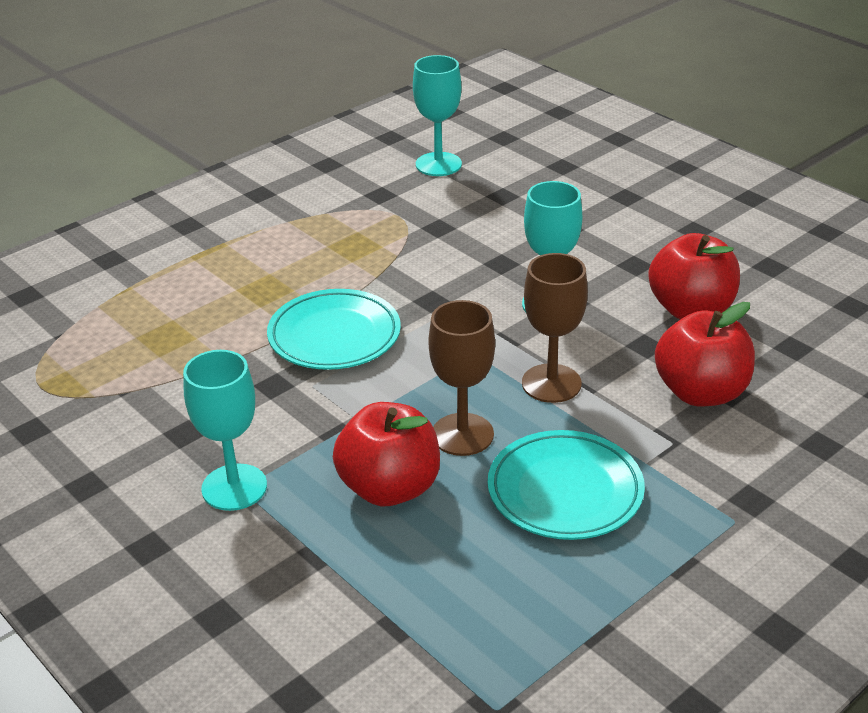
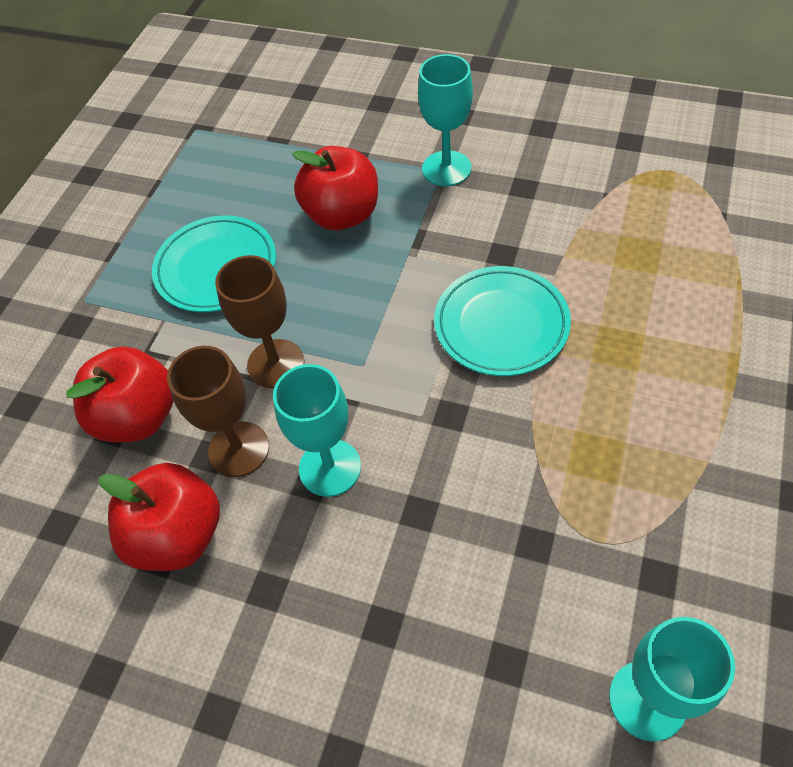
camera: 155 degrees right, 20 degrees up
(462, 434) = (319, 279): brown goblet -> brown goblet (239, 449)

